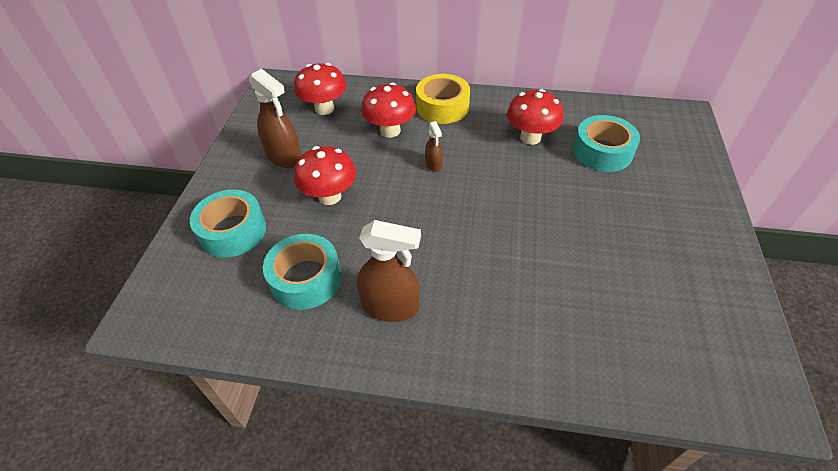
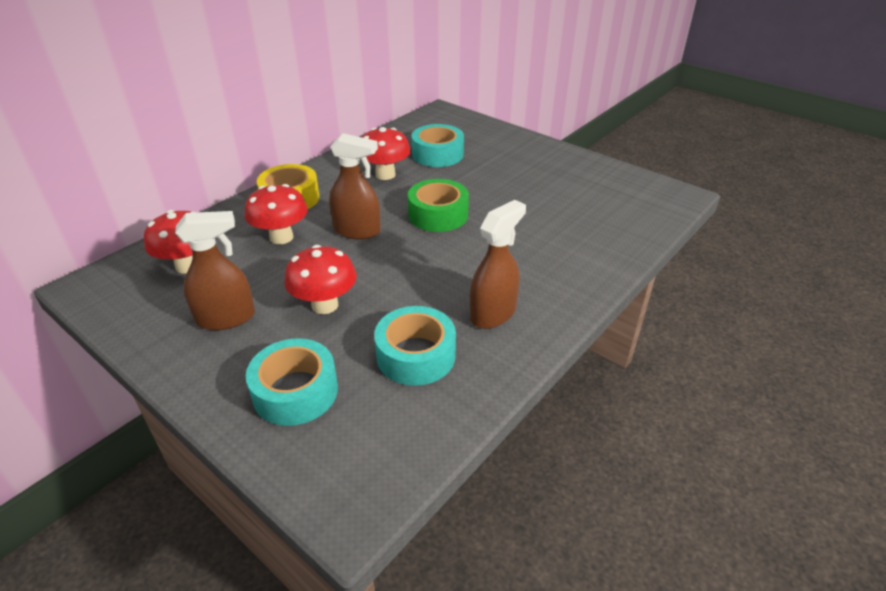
camera: 60 degrees left, 10 degrees down
(433, 165) = (357, 231): brown spray bottle -> brown spray bottle, size x1.89
(503, 201) = (438, 215): none -> green tape

